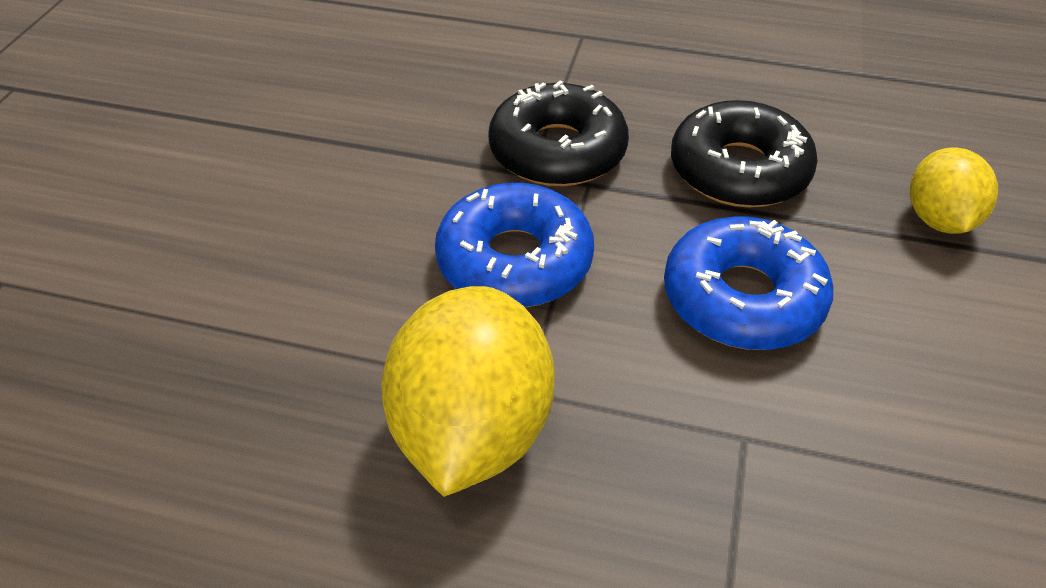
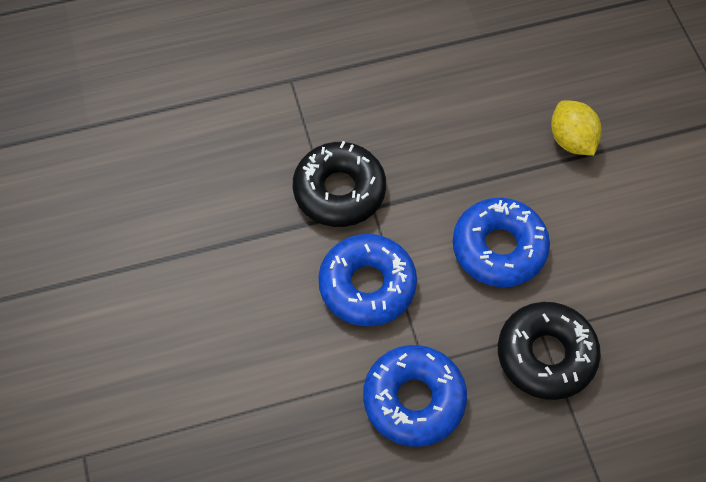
camera: 30 degrees left, 15 degrees up
(472, 430) = (414, 399): yellow lemon -> blue donut
(739, 170) = (450, 155): black donut -> black donut (546, 355)

